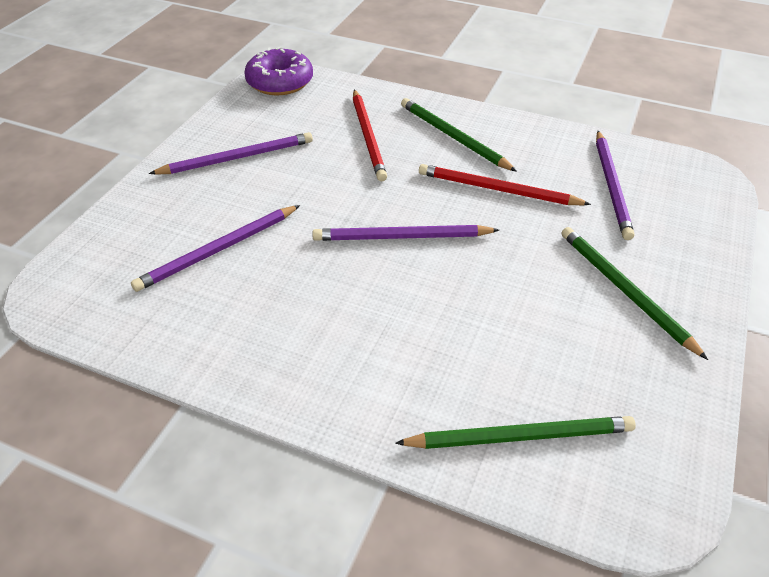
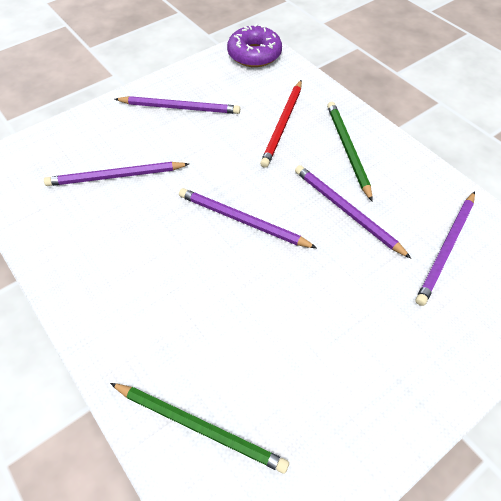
camera: 30 degrees right, 10 degrees up
(497, 189) = (346, 211): red pencil -> purple pencil
(624, 291) = (379, 349): green pencil -> none

